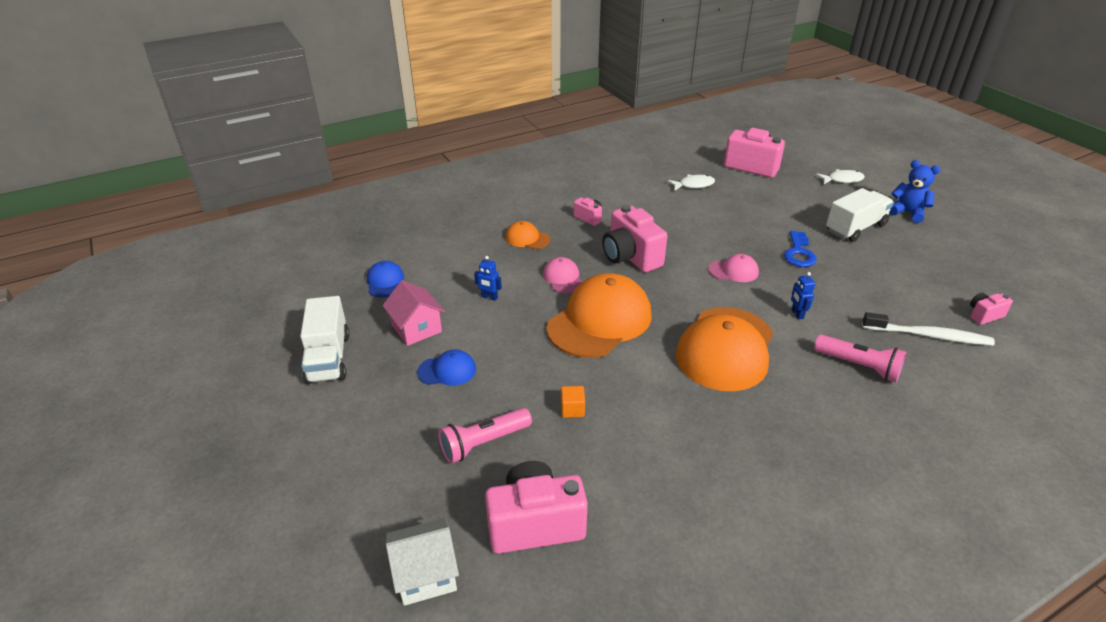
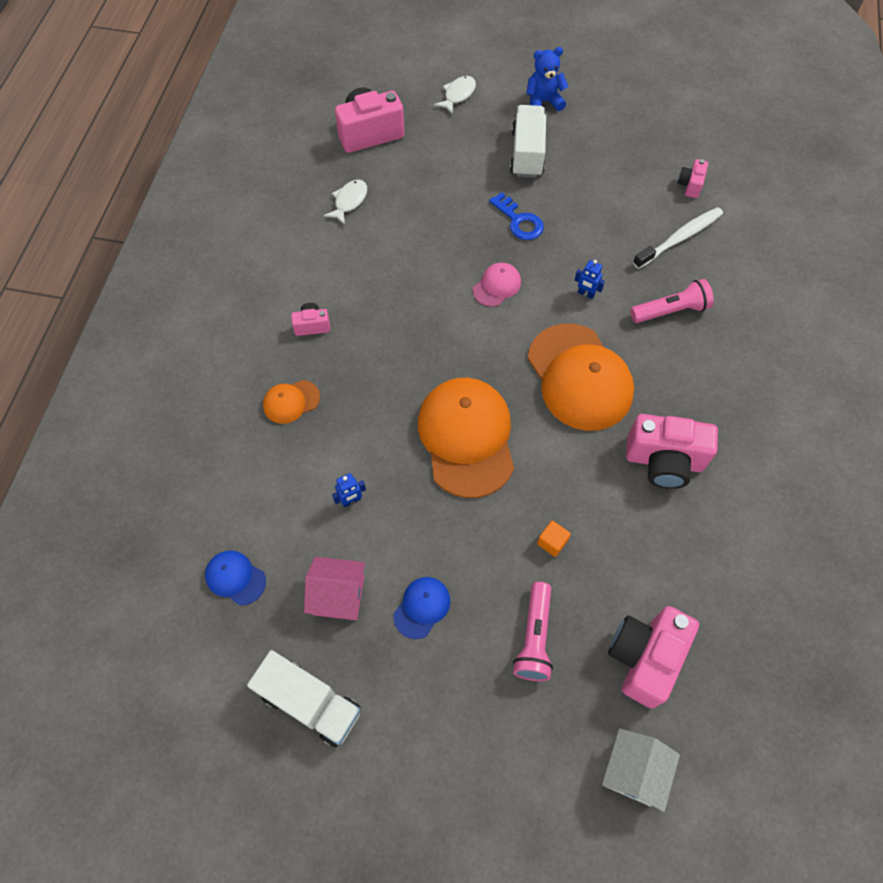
camera: 50 degrees left, 25 degrees up
(563, 278) = (381, 419): pink cap -> none
(631, 257) = (404, 342): pink camera -> pink camera (664, 461)

